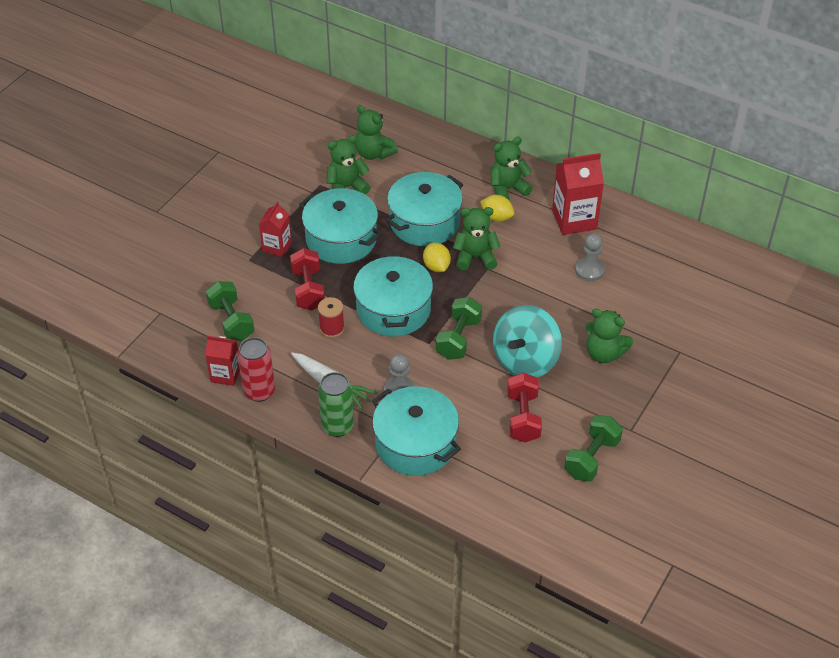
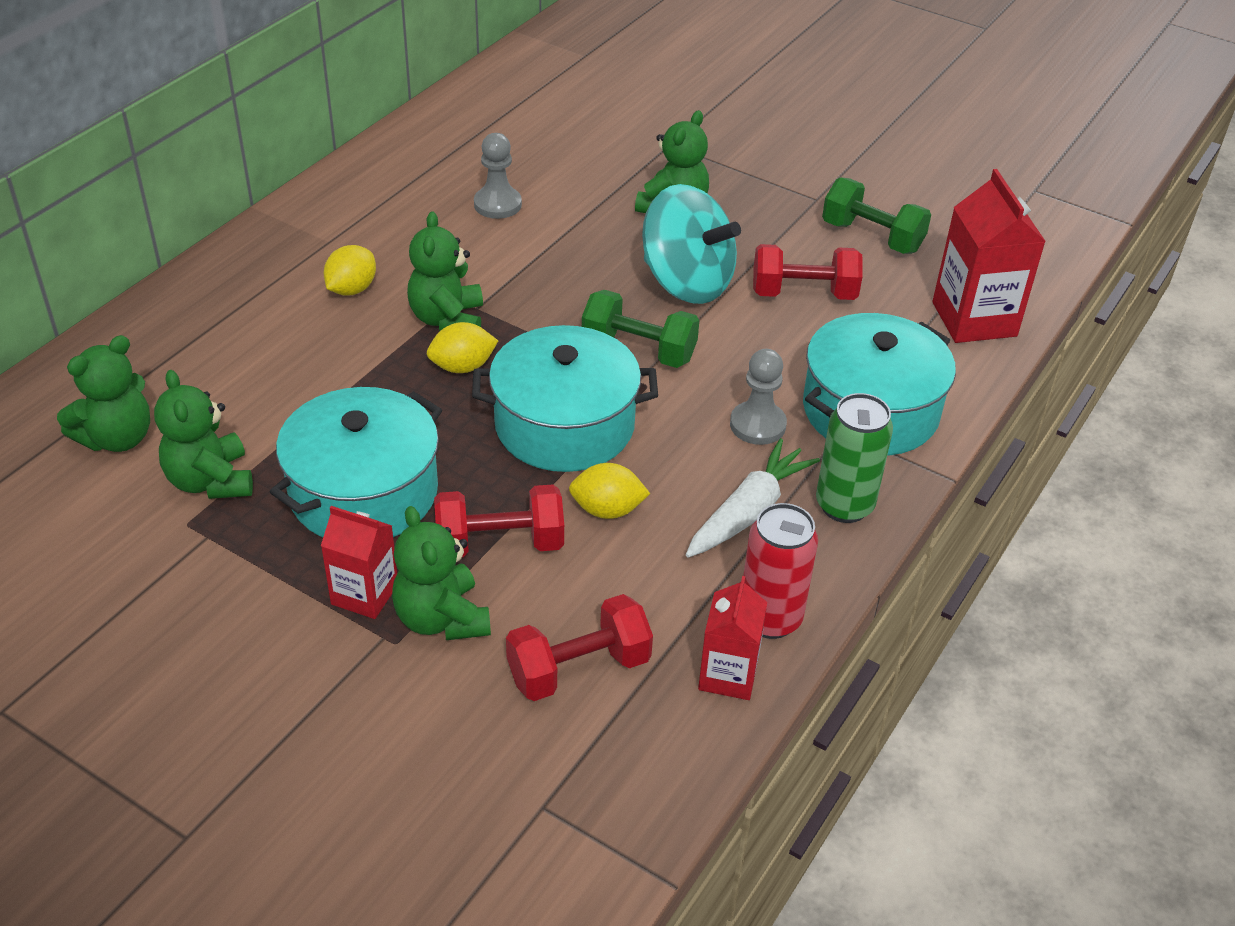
camera: 90 degrees left, 5 degrees down
(231, 321) = (578, 669): green dumbbell -> red dumbbell
(332, 328) = (607, 510): red spool -> yellow lemon
(424, 222) = (343, 376): turquoise pot -> none
(507, 189) = (283, 272): green teddy bear -> green teddy bear (442, 619)
(574, 219) = (379, 209): red carton -> red carton (974, 319)

